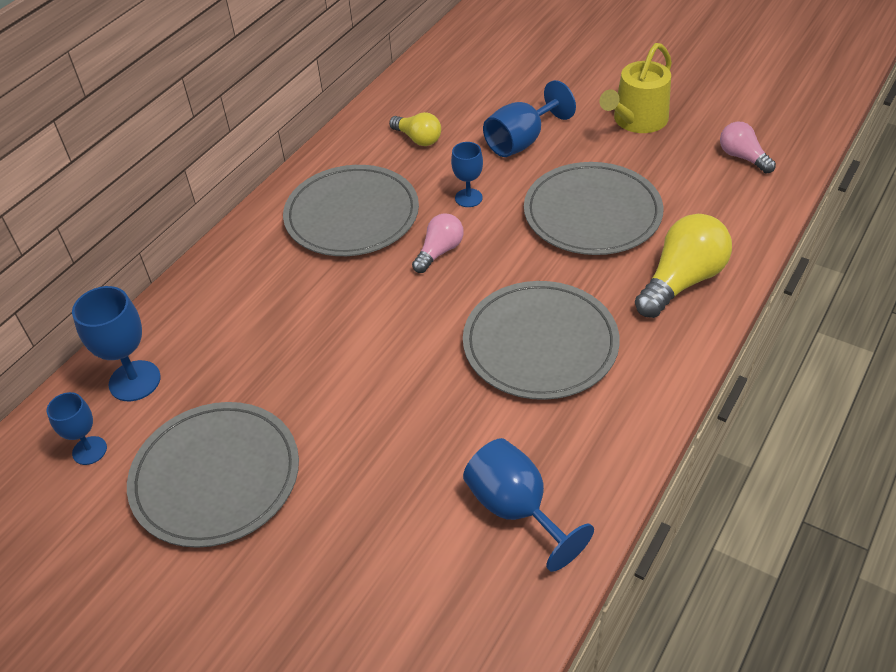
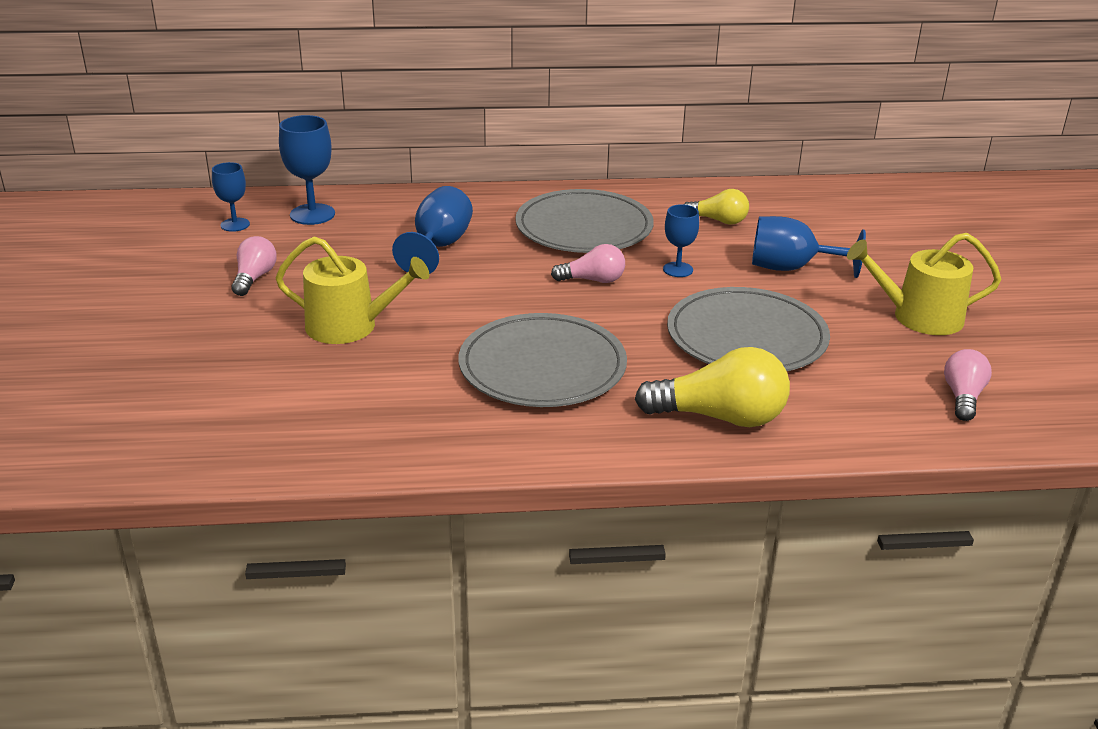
camera: 50 degrees right, 15 degrees down
(216, 477) = (254, 278): grey plate -> pink light bulb
(371, 440) = (350, 326): none -> yellow watering can
(418, 139) = (718, 221): yellow light bulb -> yellow light bulb turned 75 degrees counterclockwise
(516, 509) = (342, 419): blue goblet -> blue goblet (439, 246)

